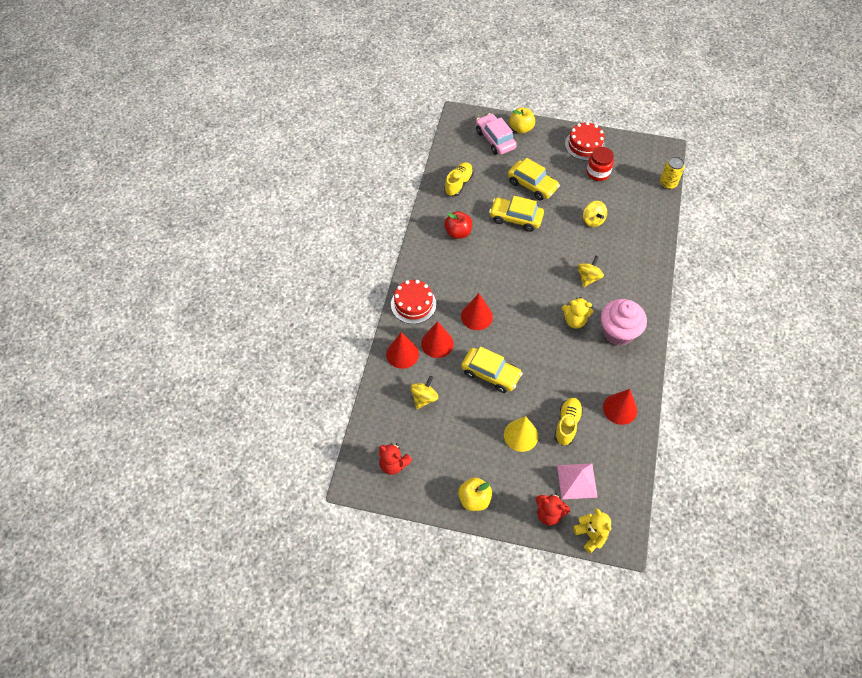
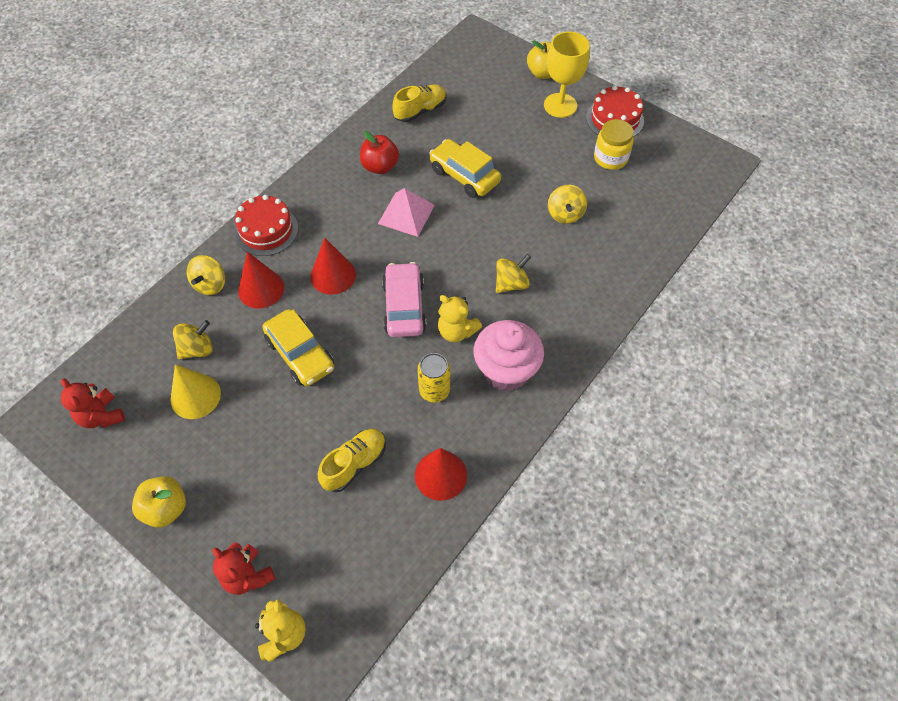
camera: 25 degrees right, 0 degrees up
(402, 354) = (210, 284): red cone -> yellow spinning top
(495, 139) = (501, 75): pink car -> pink car (404, 307)
(521, 435) = (284, 451): yellow cone -> yellow cone (195, 396)
(532, 185) = (512, 144): yellow car -> none
(545, 147) = (560, 105): none -> yellow goblet
(577, 481) = (315, 548): pink pyramid -> pink pyramid (406, 214)
(598, 172) = (610, 158): red jar -> yellow jar
(668, 183) = (700, 204): yellow can -> yellow can (434, 390)

